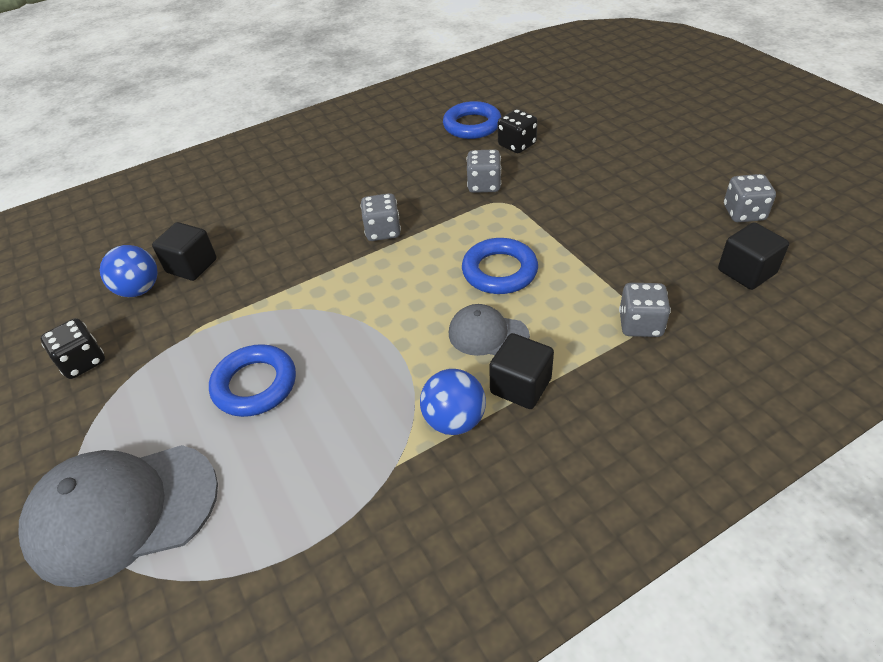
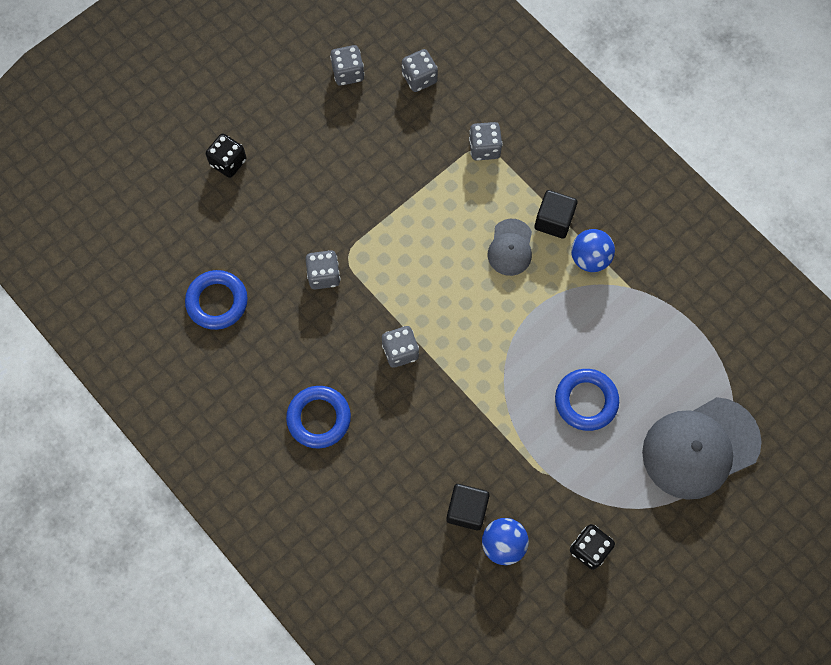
camera: 105 degrees left, 25 degrees up
(123, 511) = (700, 448): grey cap -> grey cap turned 90 degrees clockwise
(499, 271) = (440, 248): blue ring -> blue ring (319, 418)
(517, 145) = (253, 254): black dice -> black dice (228, 162)
(746, 272) = (419, 78): black cube -> grey dice

